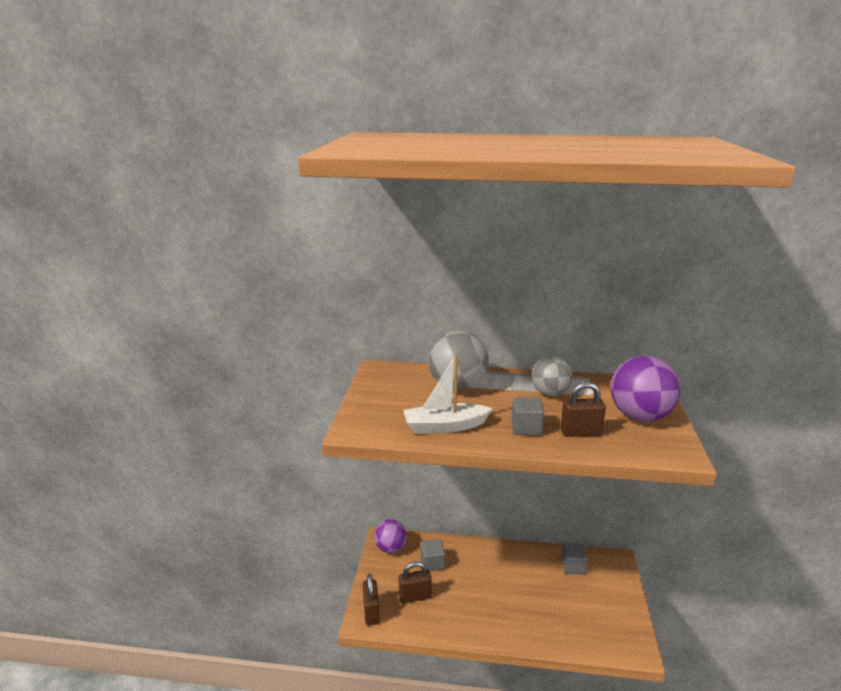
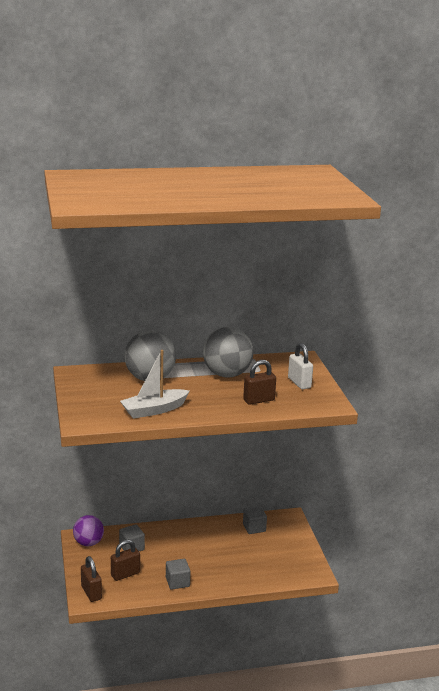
camera: 20 degrees left, 0 degrees up
(526, 428) = (217, 402): grey cube -> grey cube (177, 582)
(549, 393) = (227, 374): grey ball -> grey ball, size x1.53
(639, 416) = (299, 383): purple ball -> white padlock

